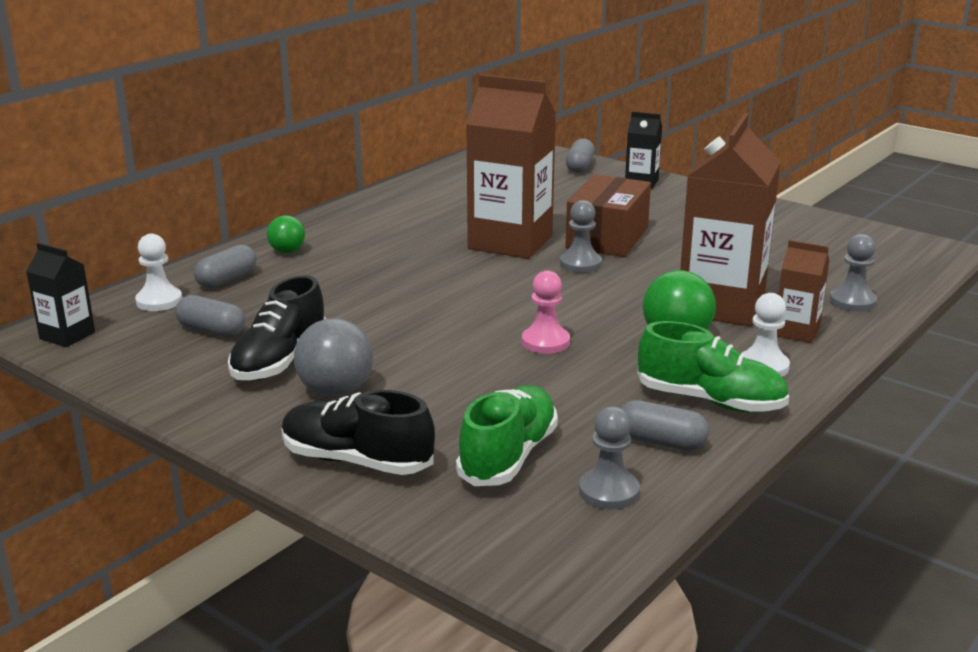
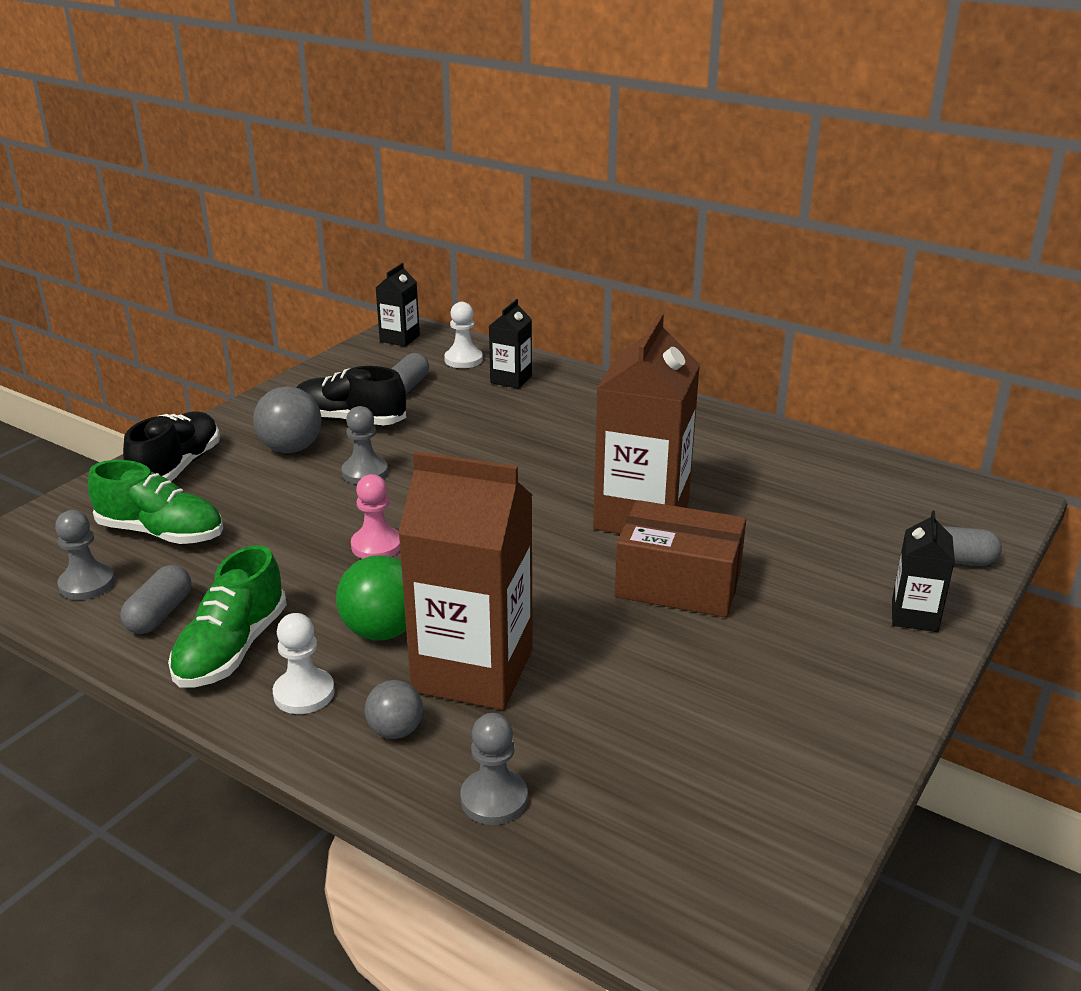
camera: 85 degrees right, 5 degrees up
(227, 280) = (511, 379): grey capsule -> black carton
(287, 251) = (582, 397): green ball -> none
(580, 264) = (586, 564): grey pawn -> grey pawn (365, 472)
(796, 332) = (395, 731): brown carton -> grey ball

